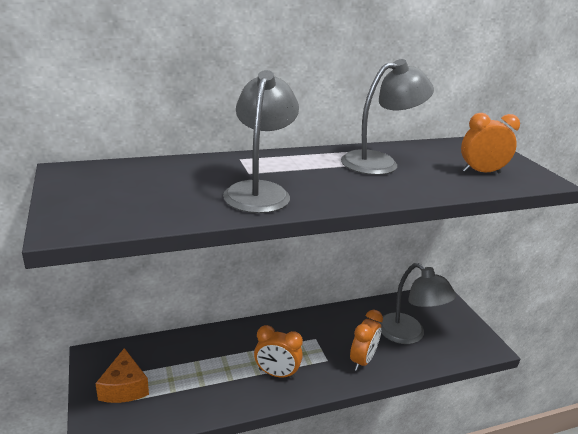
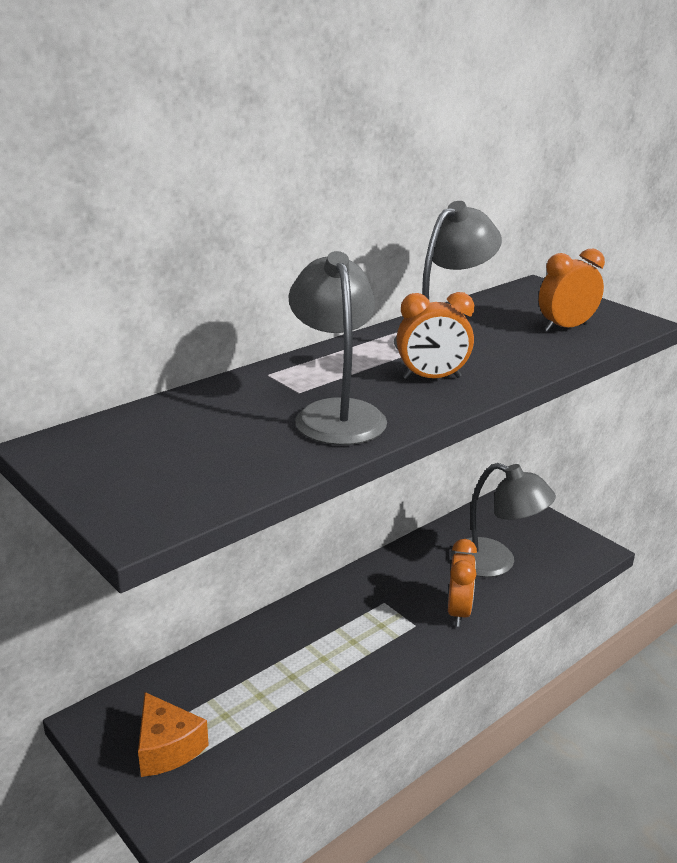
camera: 20 degrees left, 0 degrees up
(276, 373) = (362, 662): orange clock -> orange clock (432, 378)

